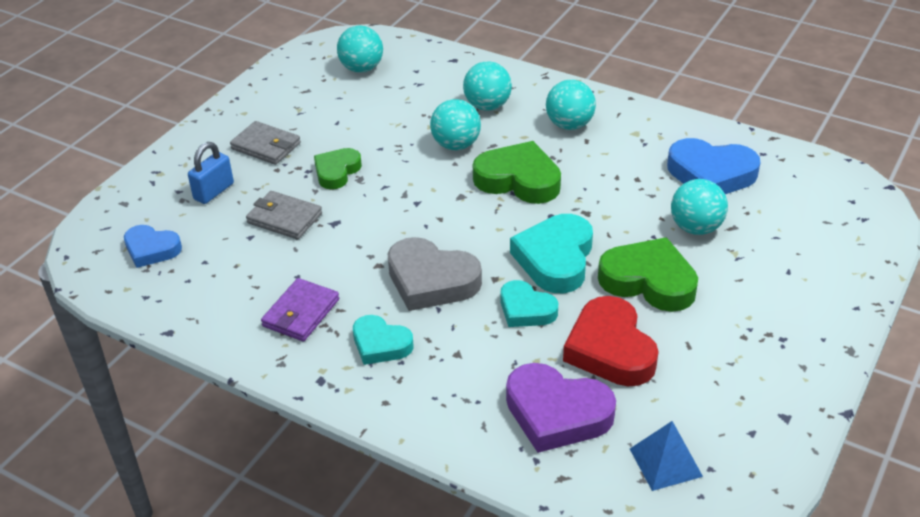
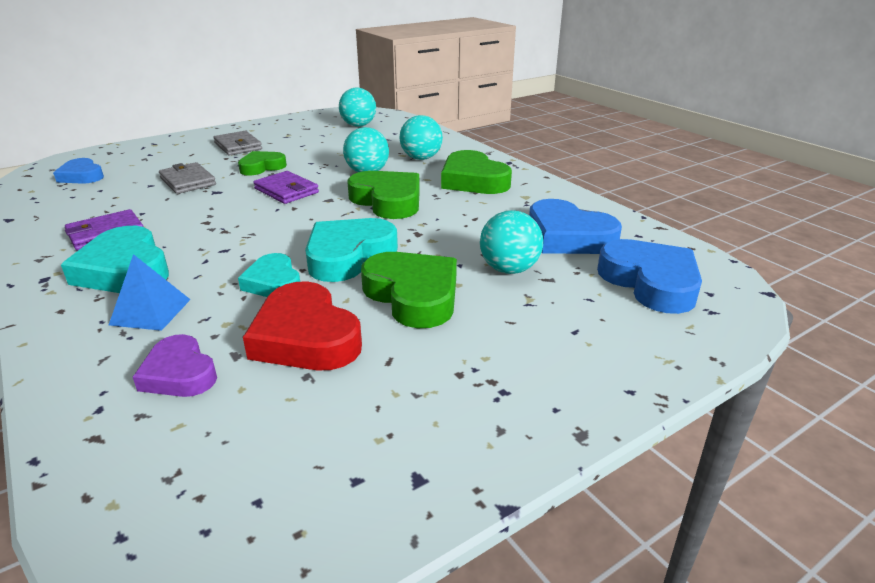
camera: 25 degrees right, 10 degrees down
(214, 191) = (169, 159): blue padlock -> none
(380, 344) = (125, 270): turquoise heart -> turquoise heart, size x1.61
(405, 198) = (286, 191): none -> purple wallet
(431, 280) = (228, 241): grey heart -> none
(556, 413) = (179, 373): purple heart -> purple heart, size x0.62
(569, 125) = (473, 180): turquoise ball -> green heart
(610, 349) = (305, 337): red heart -> red heart turned 45 degrees counterclockwise
(665, 462) = (217, 470): blue pyramid -> blue pyramid (150, 311)
(806, 204) = (650, 282): none -> blue heart

